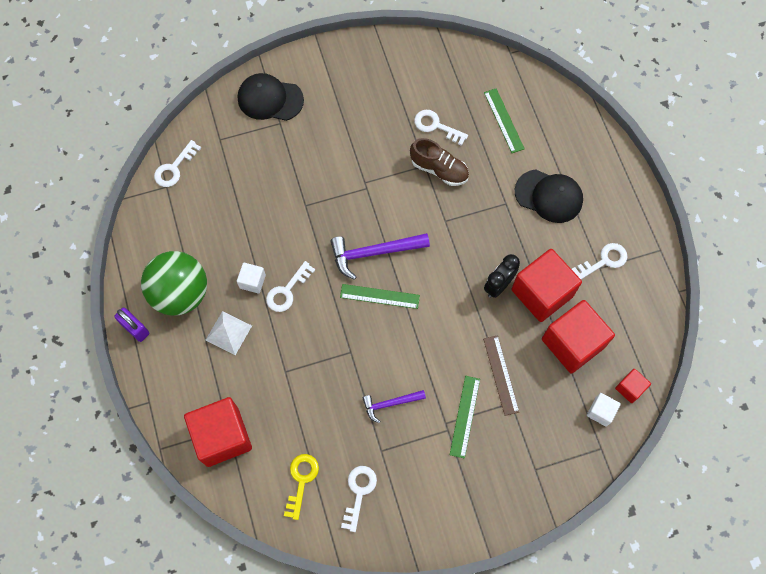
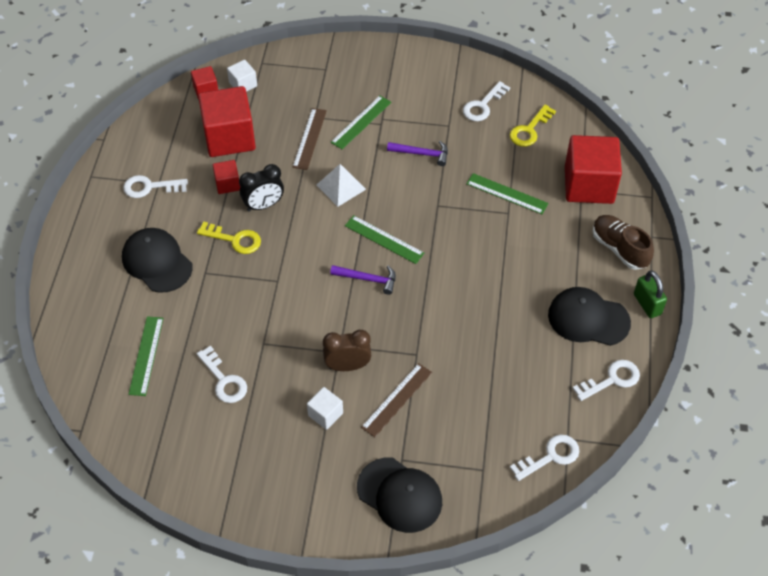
camera: 155 degrees left, 15 degrees down
(135, 328) = (647, 304): purple padlock -> green padlock
(181, 293) = (588, 319): green ball -> black cap
(228, 333) = (551, 264): white pyramid -> white pyramid (341, 187)
(252, 281) = (507, 301): white cube -> white cube (325, 414)
(287, 291) = (475, 279): white key -> white key (612, 379)
(294, 392) = (507, 194): none -> green ruler
(303, 164) = (397, 399): none -> brown ruler
(352, 174) = (347, 366): none -> brown clock
(374, 253) = (368, 279): purple hammer -> purple hammer, size x0.60
(439, 169) = (251, 332): brown shoe -> brown shoe (619, 249)
(501, 242) = (234, 239): none -> yellow key
(542, 293) = (227, 184): red cube -> red cube, size x0.47

